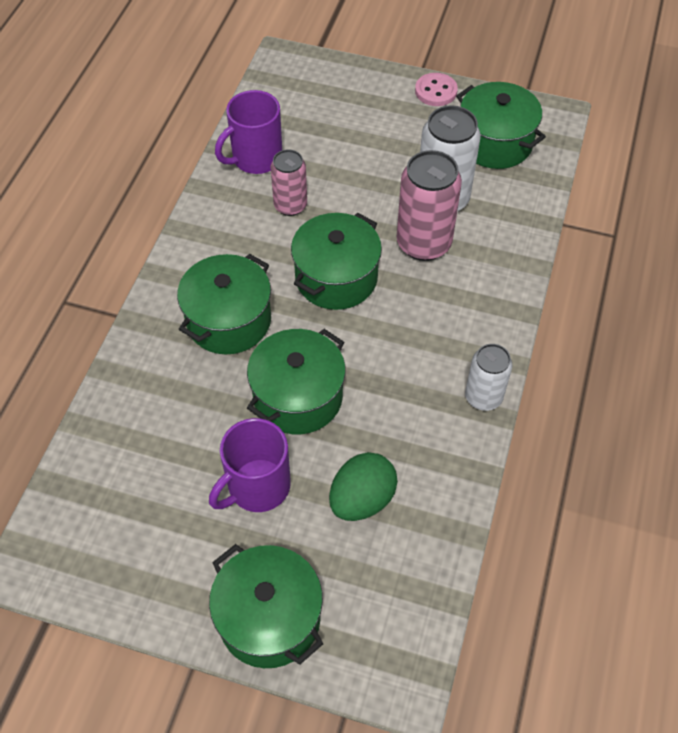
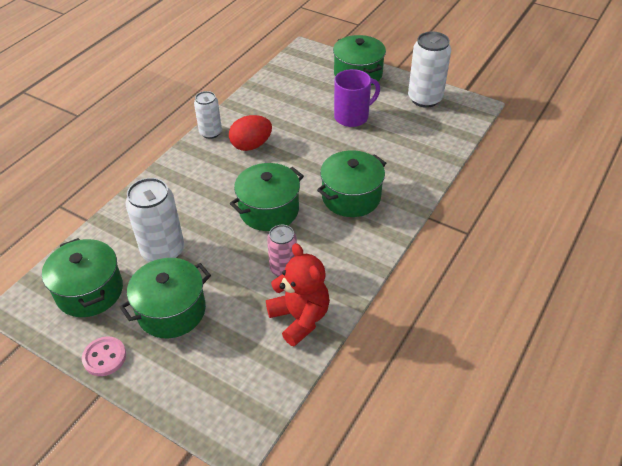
camera: 165 degrees left, 10 degrees down
(127, 567) = (425, 99): none -> white can
(256, 158) = (300, 318): purple mug -> red teddy bear
(298, 397) = (318, 150): green pot -> green pot (171, 311)
(362, 499) = (298, 104): green egg -> none
(406, 384) = (251, 145): none -> red egg
(423, 243) = (196, 221): pink can -> none

